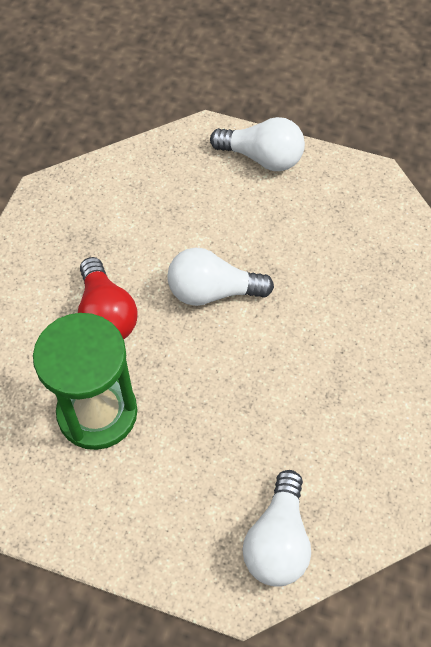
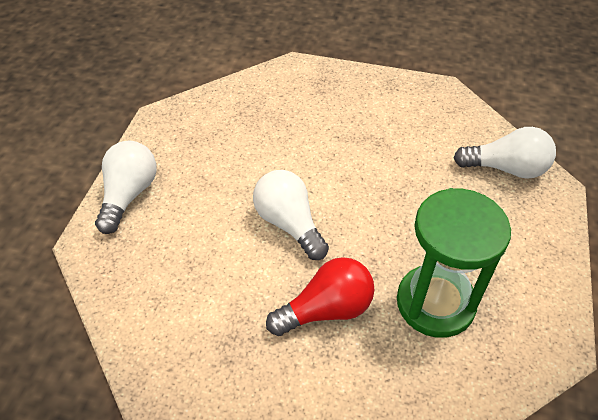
camera: 95 degrees left, 10 degrees down
(212, 291) = (289, 224): white light bulb -> white light bulb turned 150 degrees clockwise

